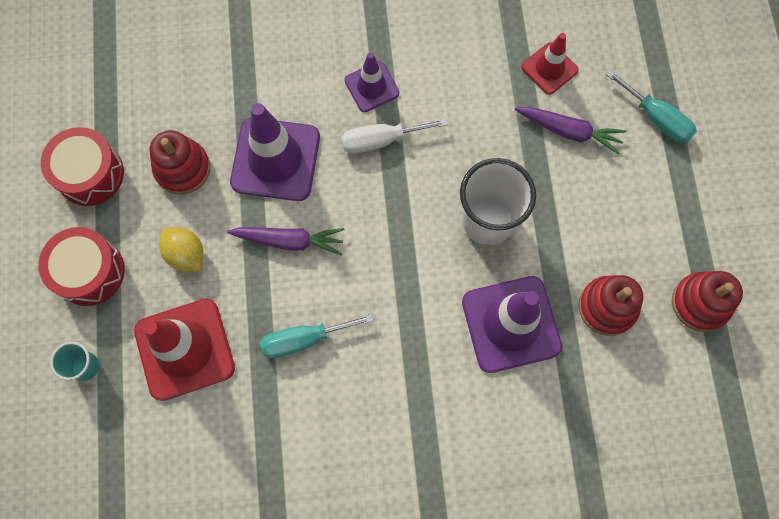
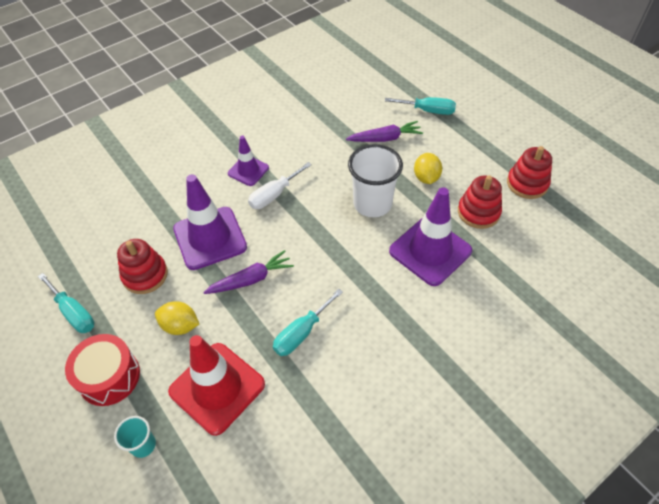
camera: 30 degrees left, 20 degrees down
(90, 174) = (74, 313): red drum -> turquoise screwdriver
(549, 68) = (350, 115): red traffic cone -> none
(579, 220) = (426, 178): none -> yellow lemon

